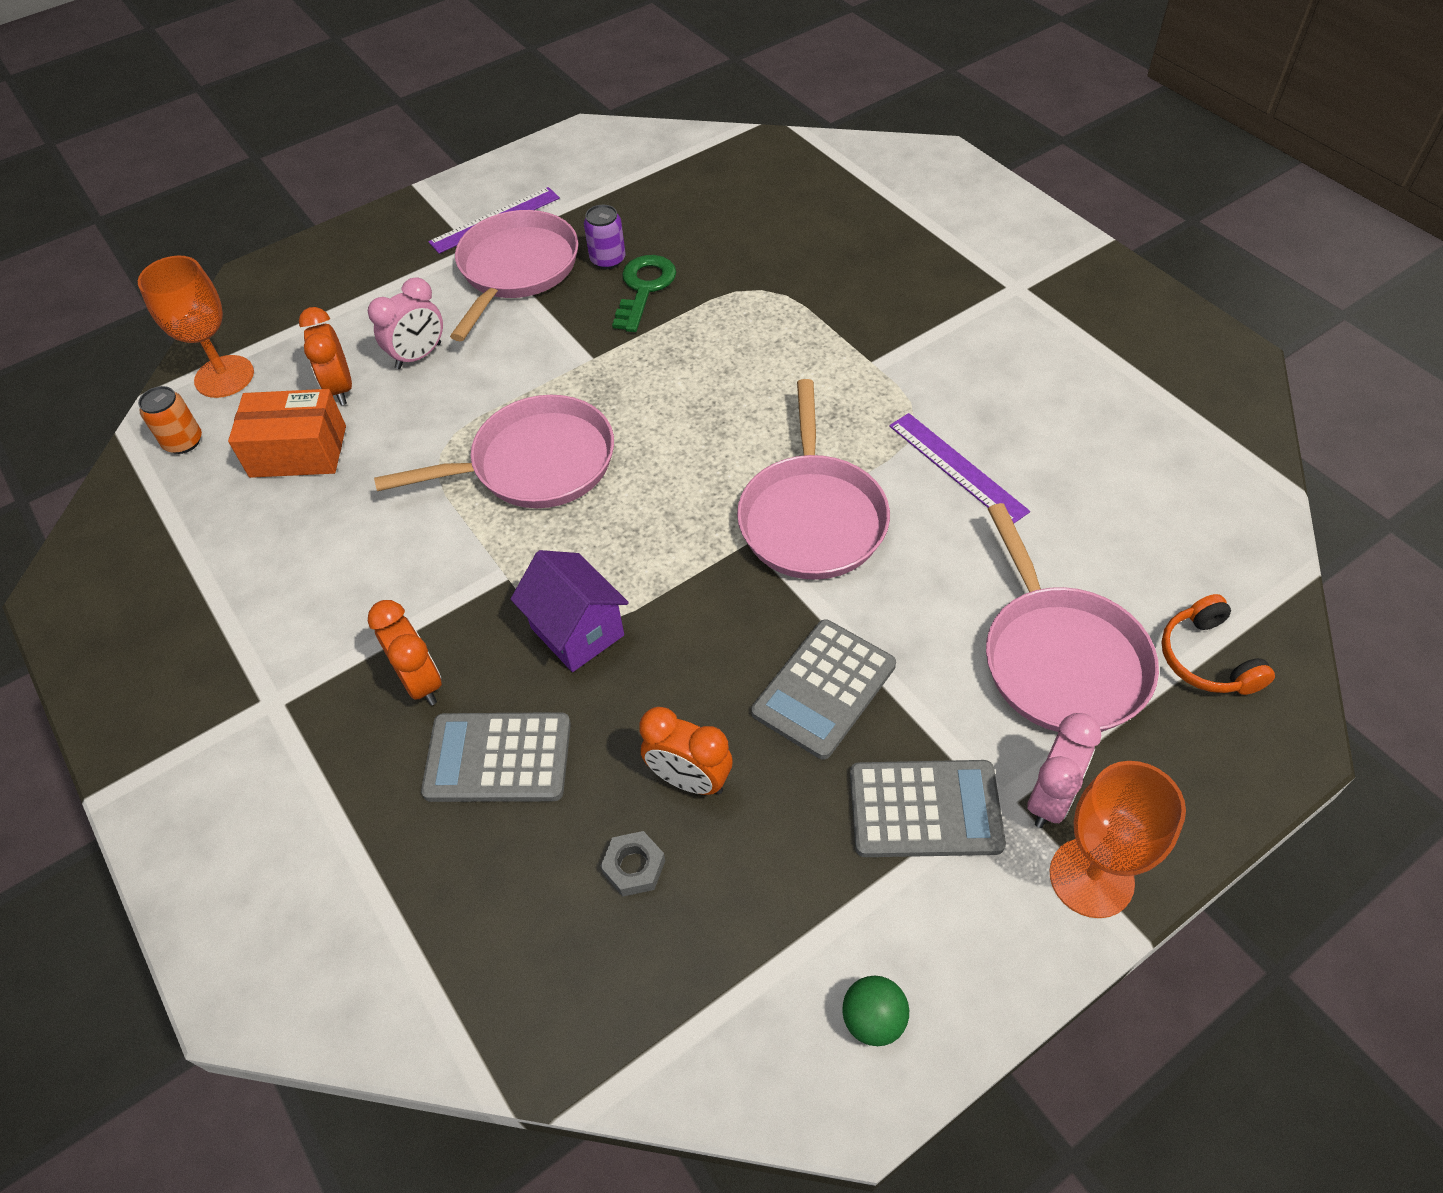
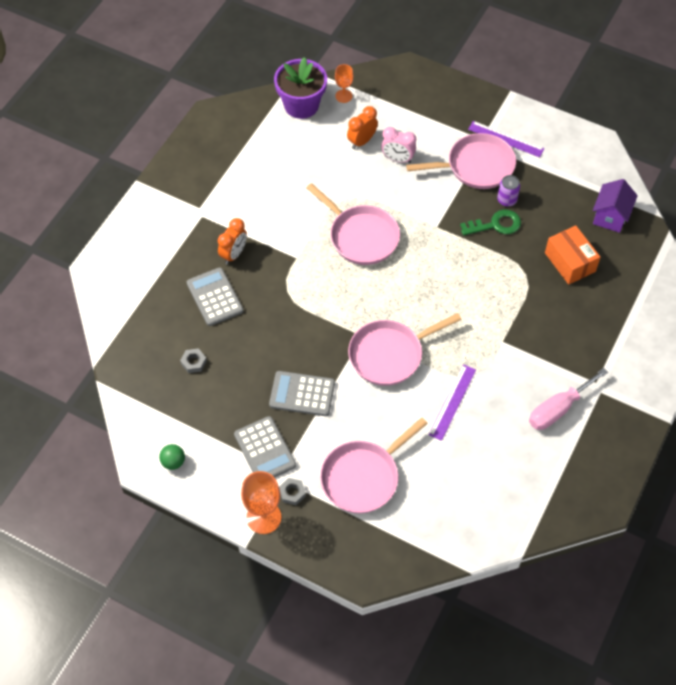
camera: 60 degrees right, 5 degrees up
(183, 442) = (301, 105): orange can -> purple flower pot
(224, 377) = (344, 96): orange goblet -> orange goblet, size x0.60
(298, 451) = (319, 148): orange box -> orange box (570, 262)
(577, 631) = (284, 295): purple house -> purple house (610, 216)
(689, 779) = (237, 364): orange clock -> none
(1035, 344) = (558, 409): none -> pink screwdriver
(1050, 798) = (292, 493): pink clock -> grey nut
(1207, 658) = (394, 535): orange headphones -> none

